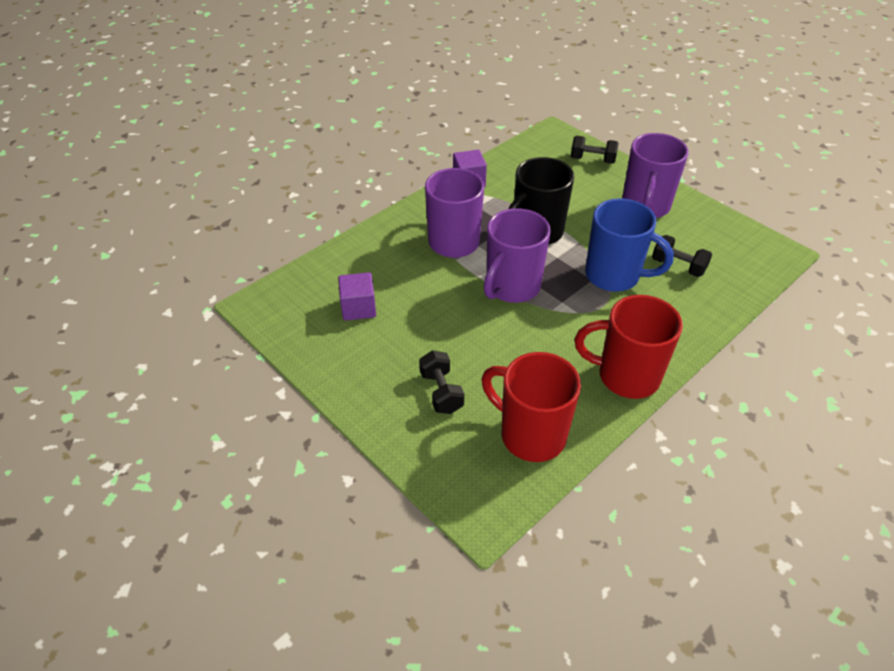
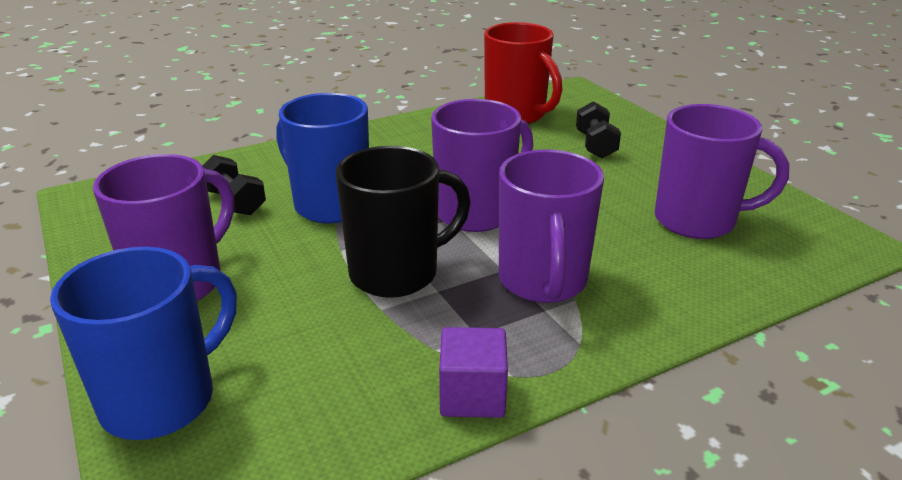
camera: 165 degrees left, 15 degrees down
(358, 308) = (698, 221): purple cube -> purple mug
(592, 160) = (162, 400): black dumbbell -> blue mug
(626, 376) = (399, 132): red mug -> none

